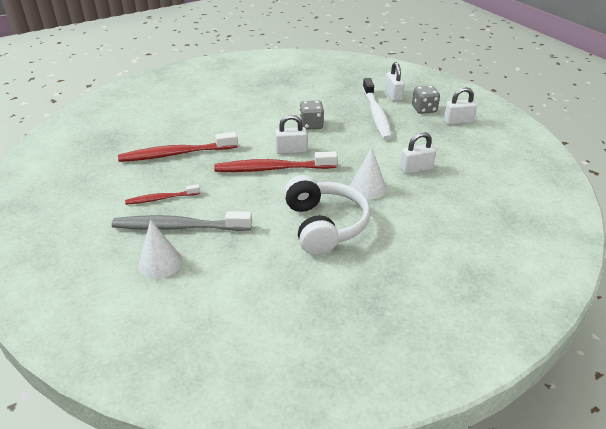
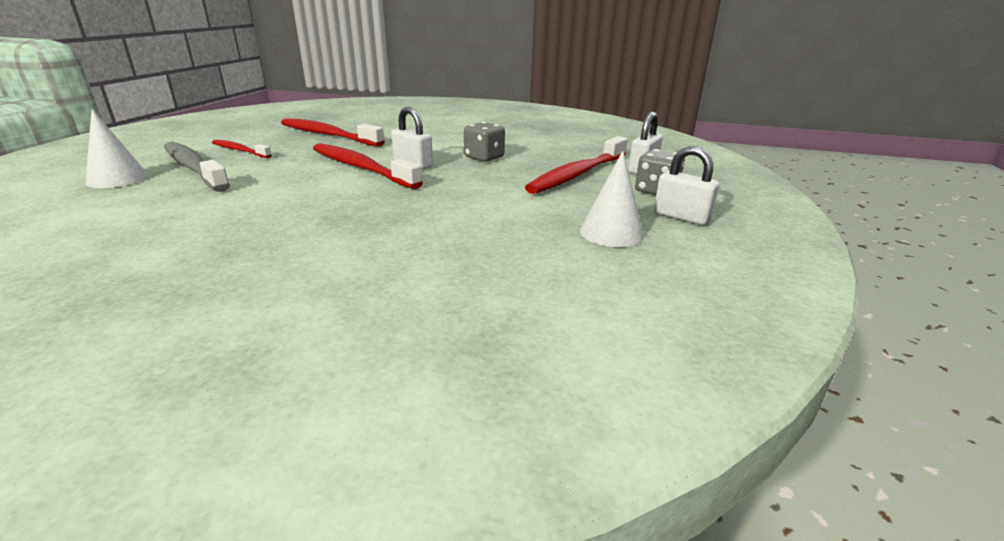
camera: 45 degrees right, 10 degrees down
(324, 225) = (270, 219): white headphones -> none
(368, 188) = (395, 216): white cone -> white cone (611, 232)
(376, 114) = (578, 174): white toothbrush -> red toothbrush
(416, 169) = (495, 228): white padlock -> none

